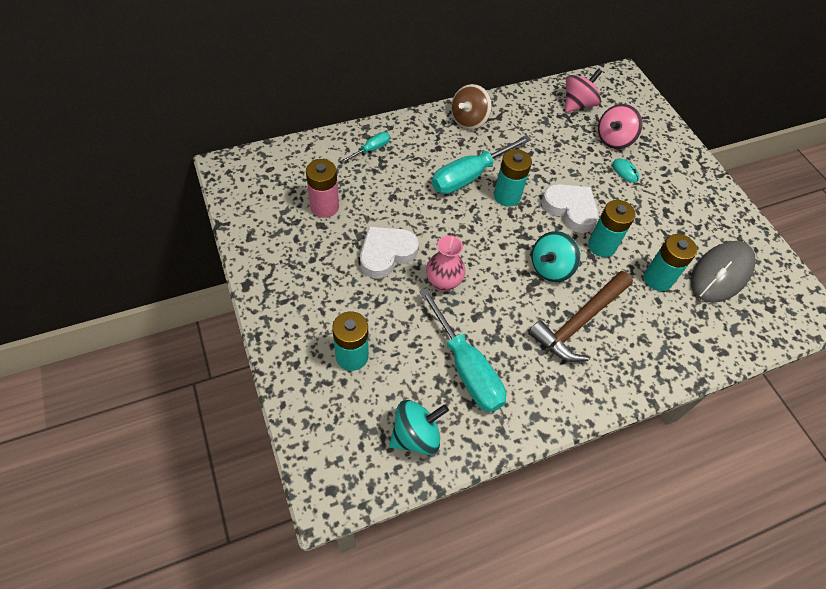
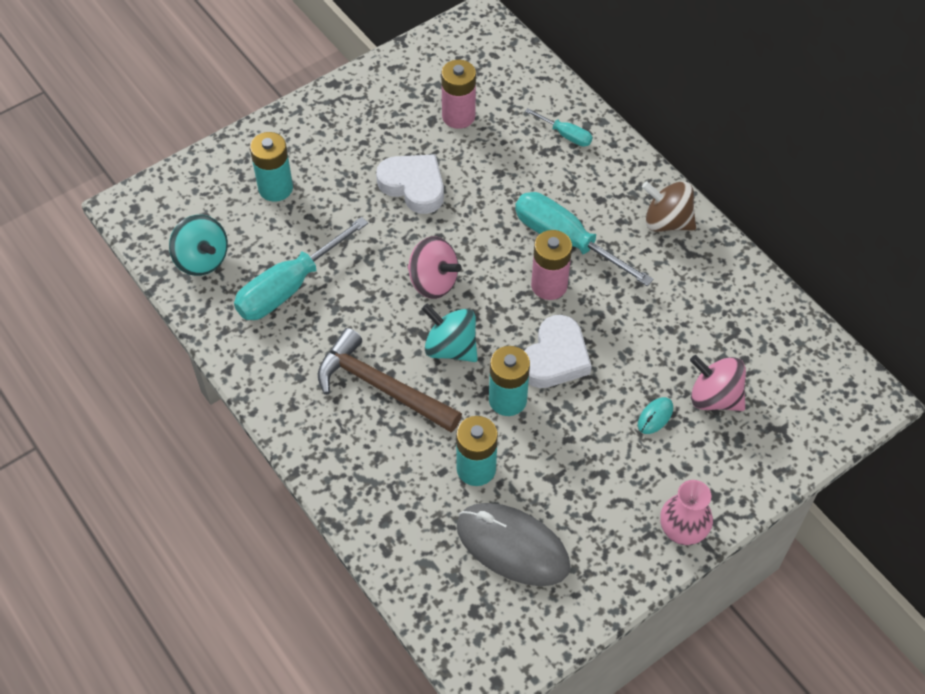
camera: 80 degrees right, 0 degrees up
(443, 282) = (392, 245): pink vase -> pink vase (682, 531)
(507, 196) = (549, 285): turquoise battery -> pink battery
(578, 104) = (767, 344): pink spinning top -> pink spinning top (433, 282)

